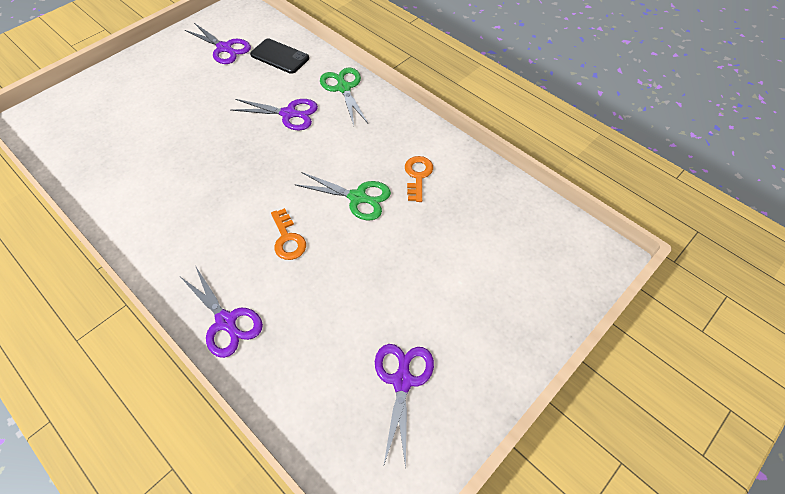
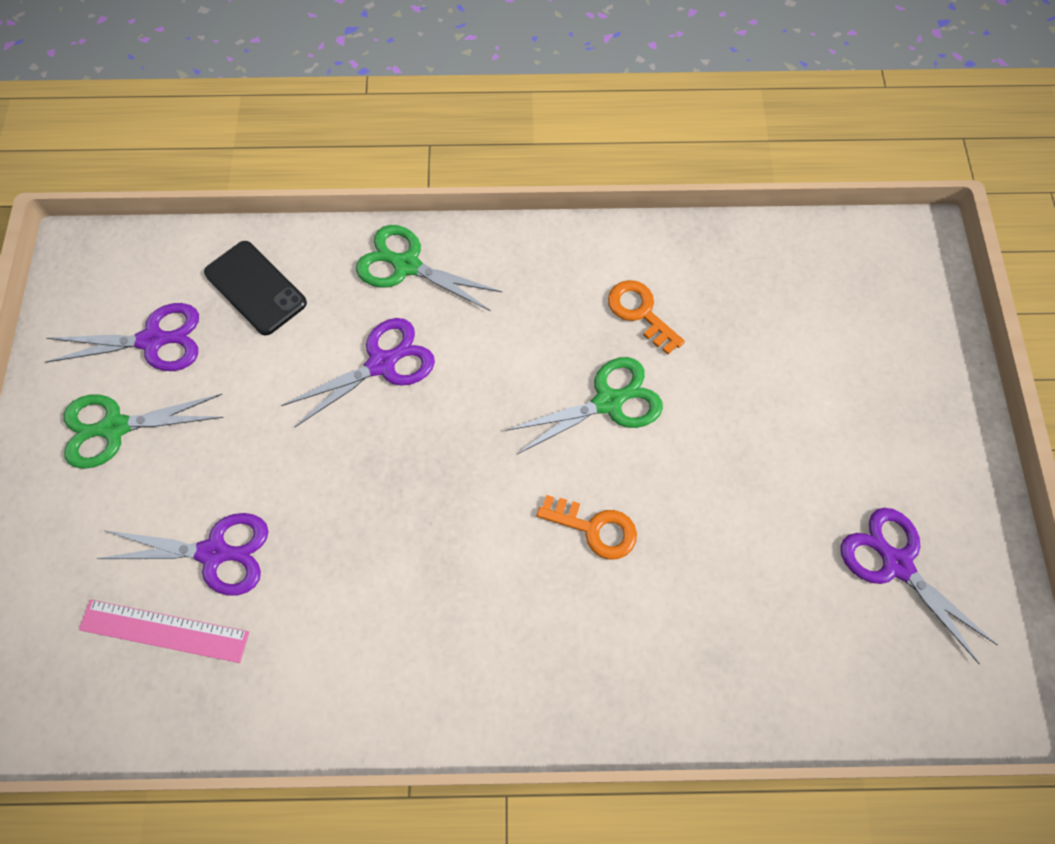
camera: 45 degrees left, 10 degrees up
(104, 139) = (164, 630): none -> pink ruler
(176, 65) = (114, 428): none -> green scissors
(226, 322) = (654, 690): purple scissors -> purple scissors (215, 552)
(280, 56) = (255, 288): black phone -> black phone turned 60 degrees clockwise

